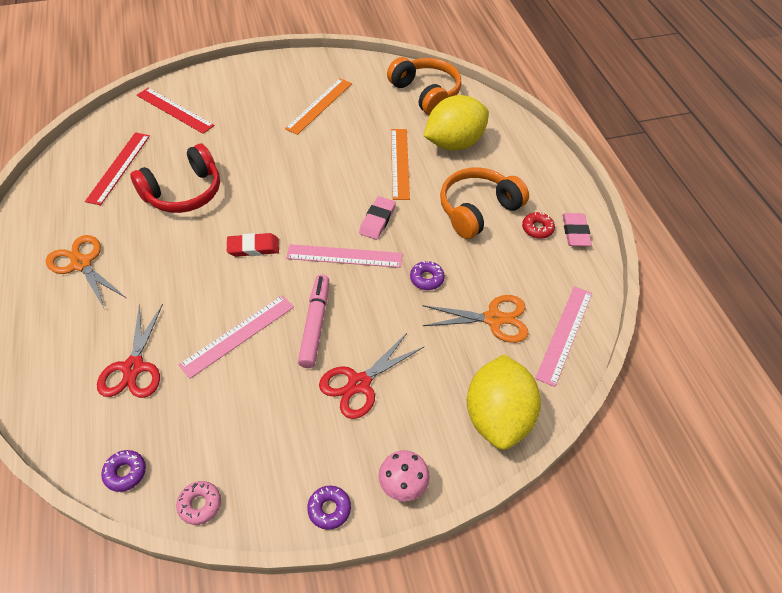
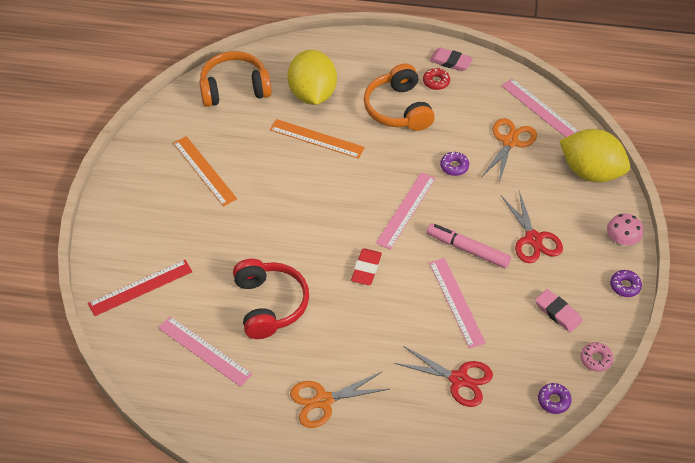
camera: 65 degrees left, 0 degrees up
(118, 167) = (204, 351): red ruler -> pink ruler
(377, 220) = (377, 176): pink eraser -> pink eraser (558, 312)

